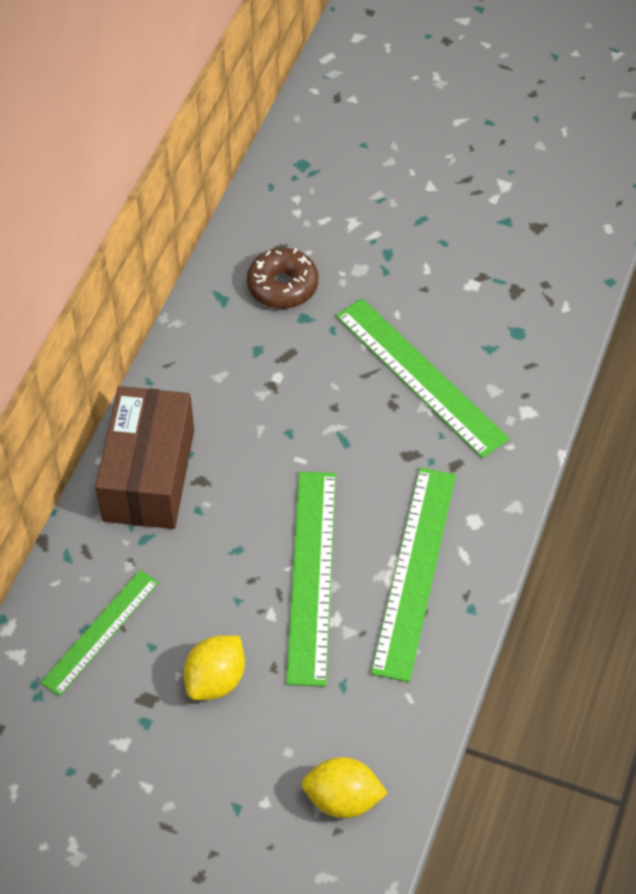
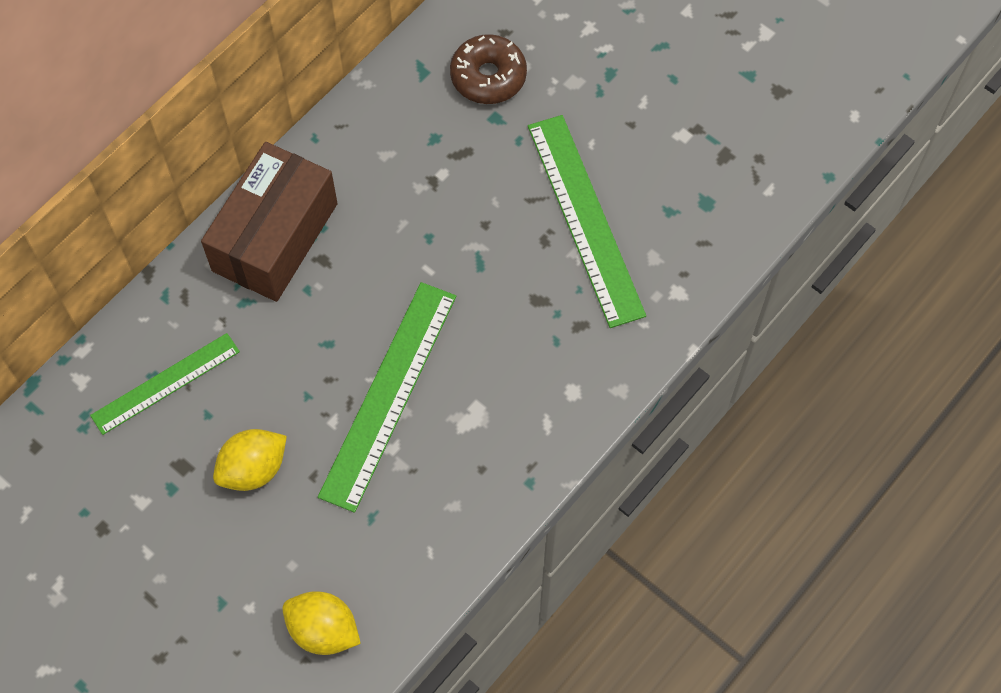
camera: 20 degrees right, 10 degrees up
(415, 571) = (491, 424): green ruler -> none

